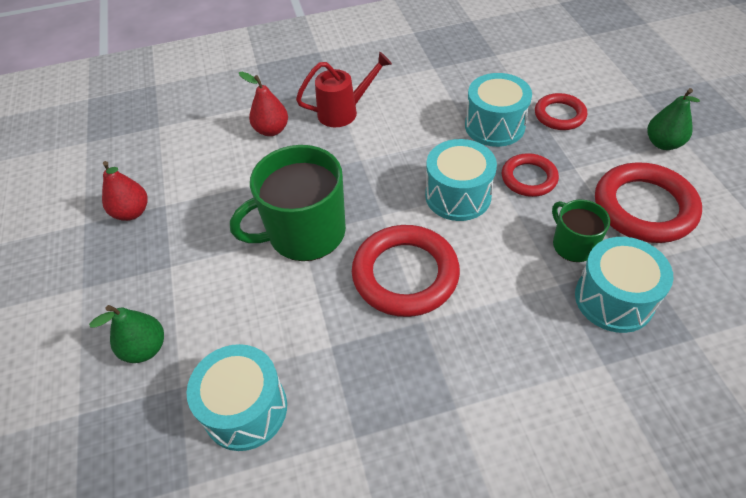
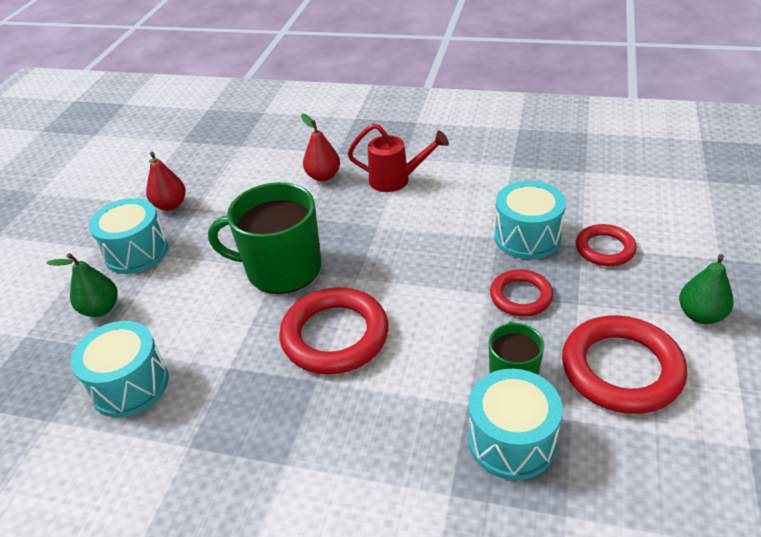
camera: 30 degrees right, 10 degrees down
(458, 195) = (438, 287): turquoise drum -> turquoise drum (136, 252)

